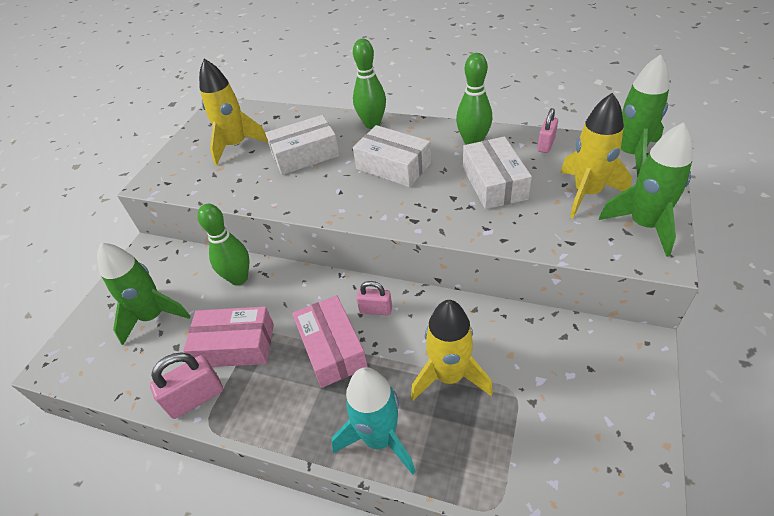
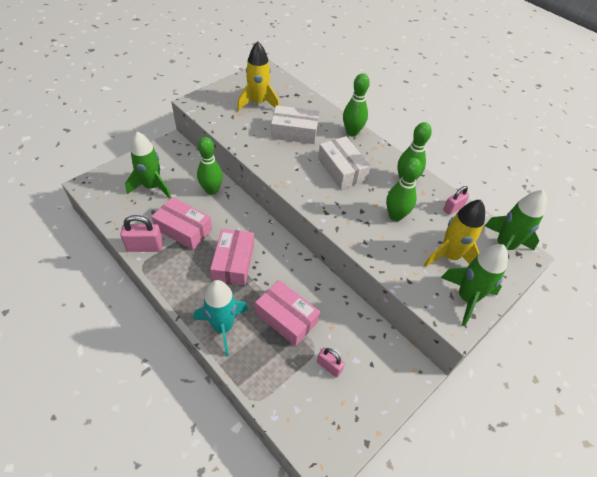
camera: 20 degrees right, 5 degrees up
(376, 310) = (274, 254): pink padlock -> pink padlock (329, 366)
(449, 376) = (286, 317): yellow rocket -> pink box
(494, 183) = (395, 216): white box -> green bowling pin

